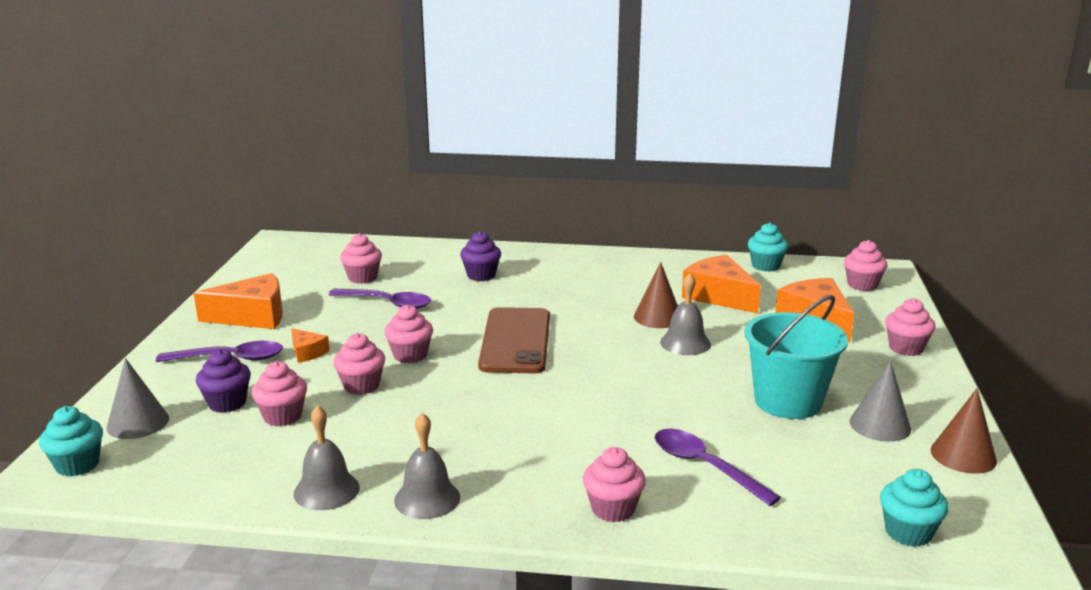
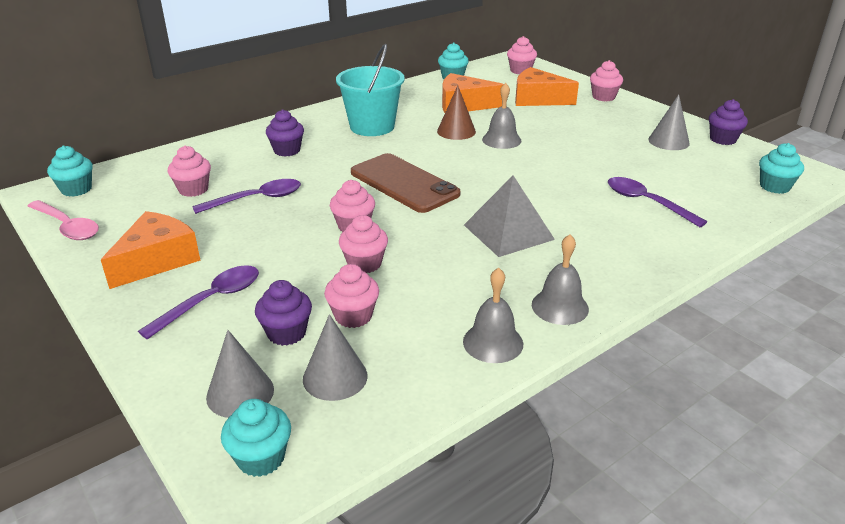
camera: 45 degrees left, 10 degrees up
(197, 447) = (335, 377): none -> grey cone
(249, 270) = (67, 227): none -> pink spoon
(299, 247) = (76, 189): none -> turquoise cupcake
(307, 352) = (270, 263): orange cheese -> none
(515, 421) = (508, 232): none -> grey pyramid
(613, 509) = (655, 250): pink cupcake -> none
(705, 467) = (647, 202): purple spoon -> purple spoon turned 45 degrees clockwise
(788, 401) = (611, 149): turquoise bucket -> turquoise bucket (372, 126)
(963, 455) = (723, 139): brown cone -> purple cupcake

